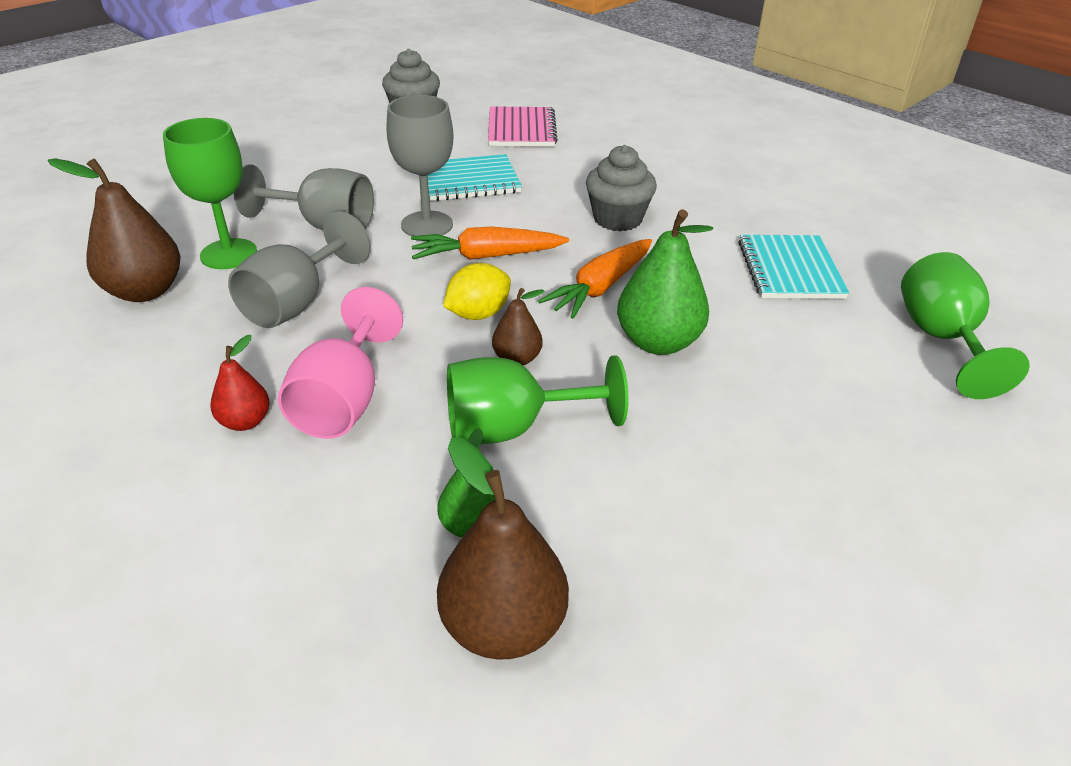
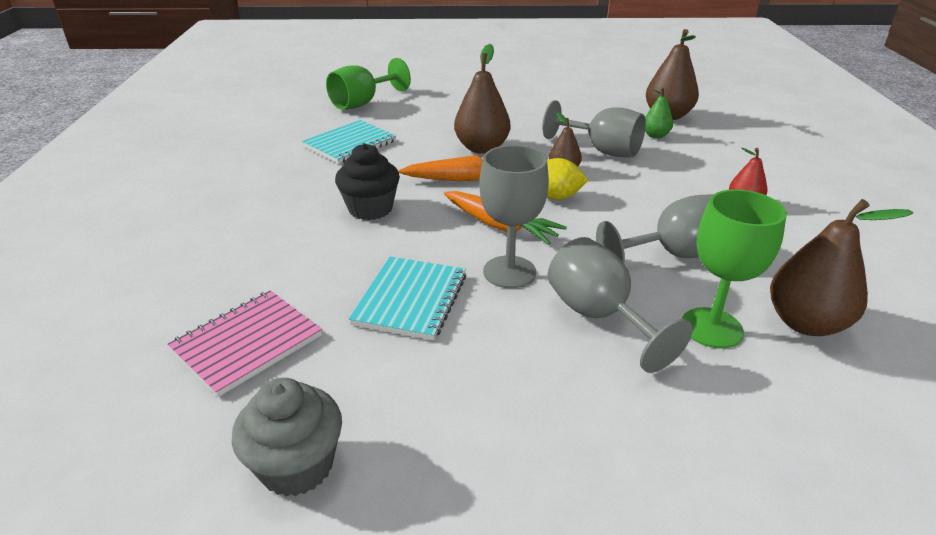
camera: 135 degrees left, 5 degrees down
(343, 401) = (679, 190): pink goblet -> none
(469, 181) = (411, 299): turquoise notebook -> turquoise notebook turned 75 degrees clockwise
(512, 428) = (602, 150): green goblet -> grey goblet
(617, 219) = (370, 209): grey cupcake -> black cupcake
(658, 342) = (481, 148): green pear -> brown pear

